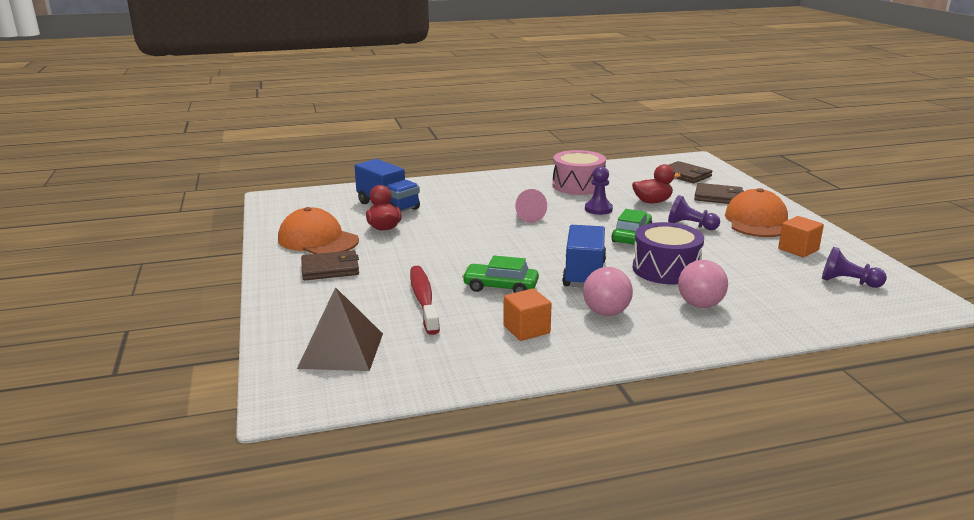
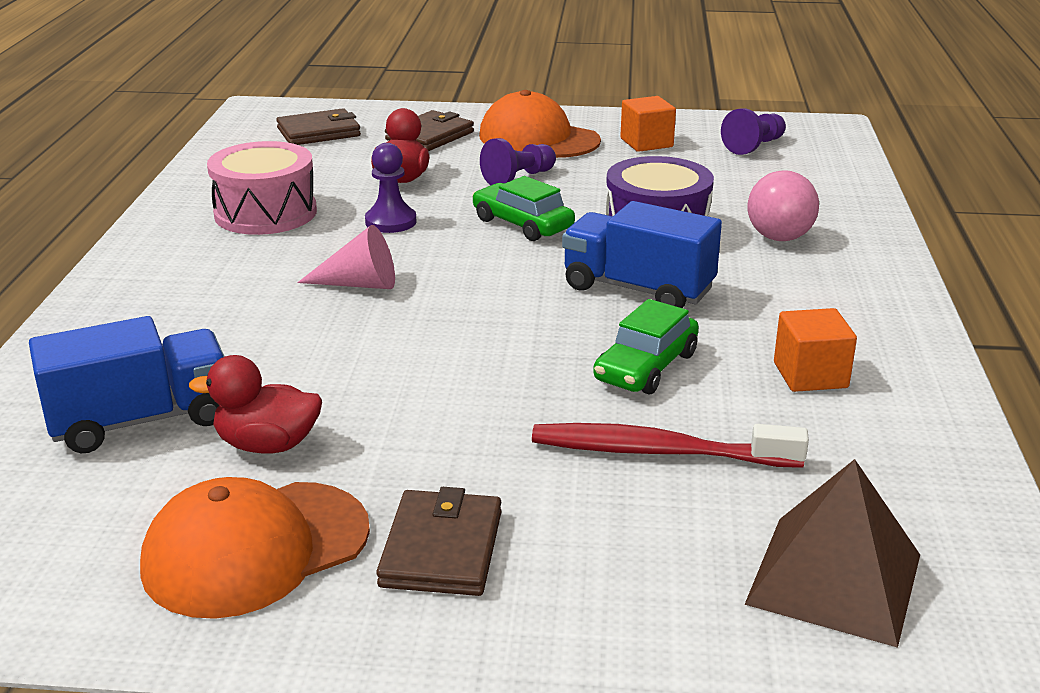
camera: 70 degrees left, 5 degrees up
(606, 313) = (777, 303): pink ball -> none

